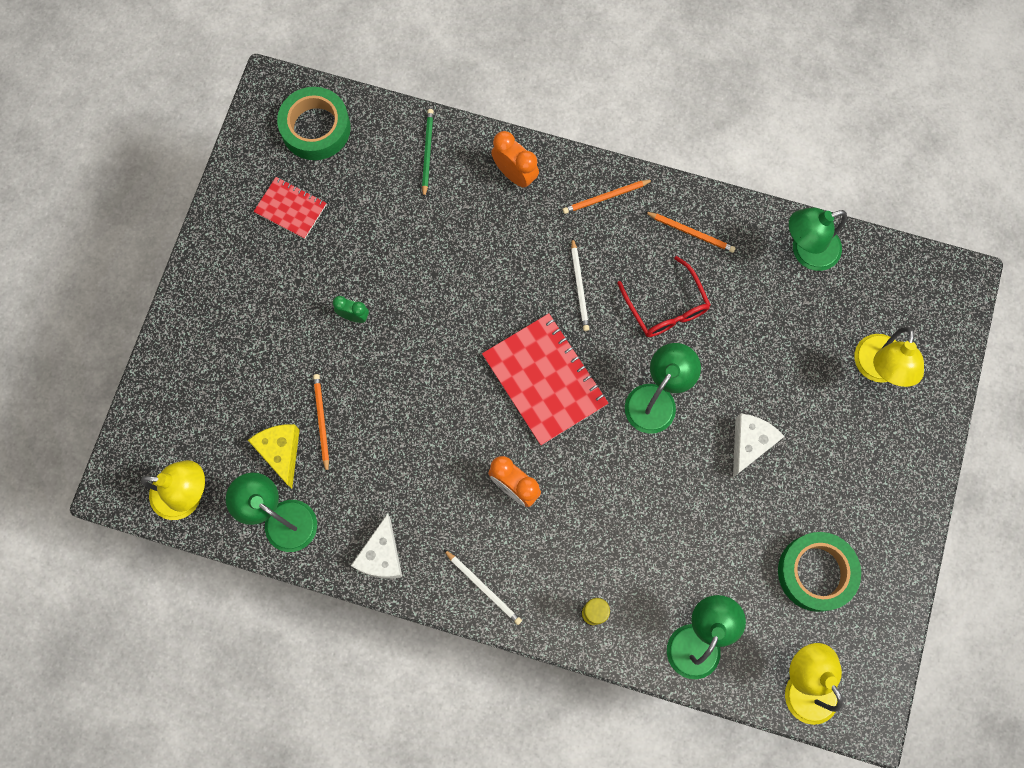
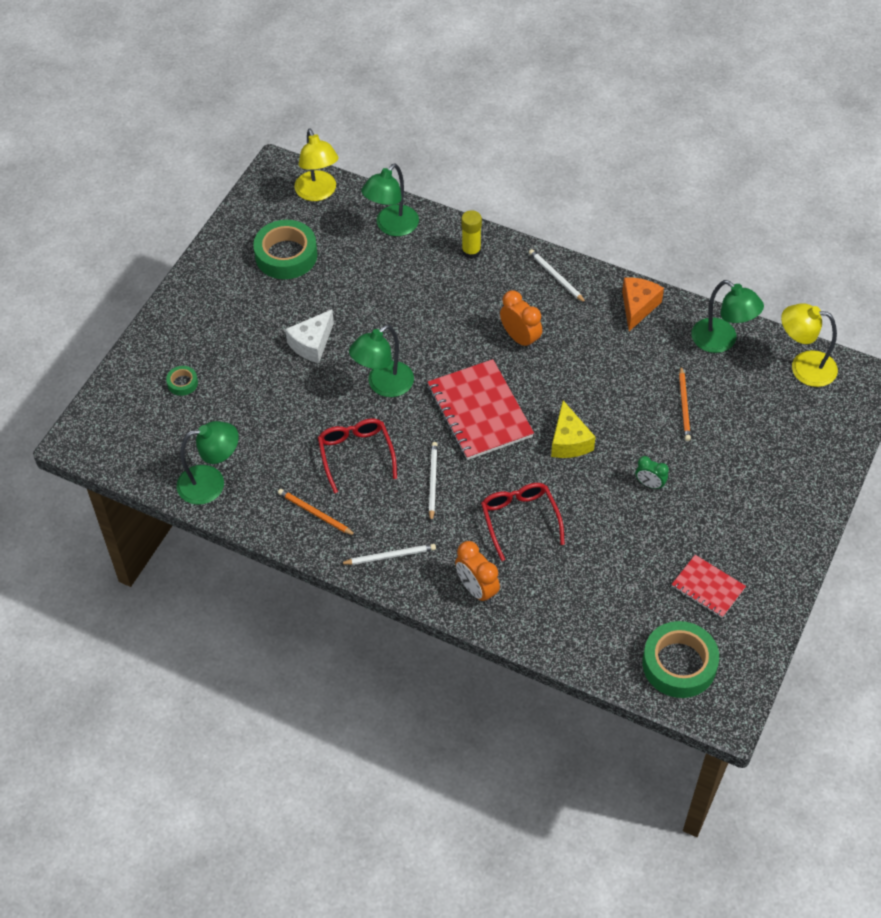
camera: 170 degrees left, 20 degrees down
(281, 452) = (721, 387): yellow cheese -> yellow cheese (569, 441)
(381, 555) = (638, 307): white cheese -> orange cheese
(427, 152) = (563, 623): green pencil -> none
(483, 255) = (520, 520): none -> red glasses
(606, 197) = (390, 556): orange pencil -> white pencil
(877, 369) = (182, 383): yellow lamp -> green tape

